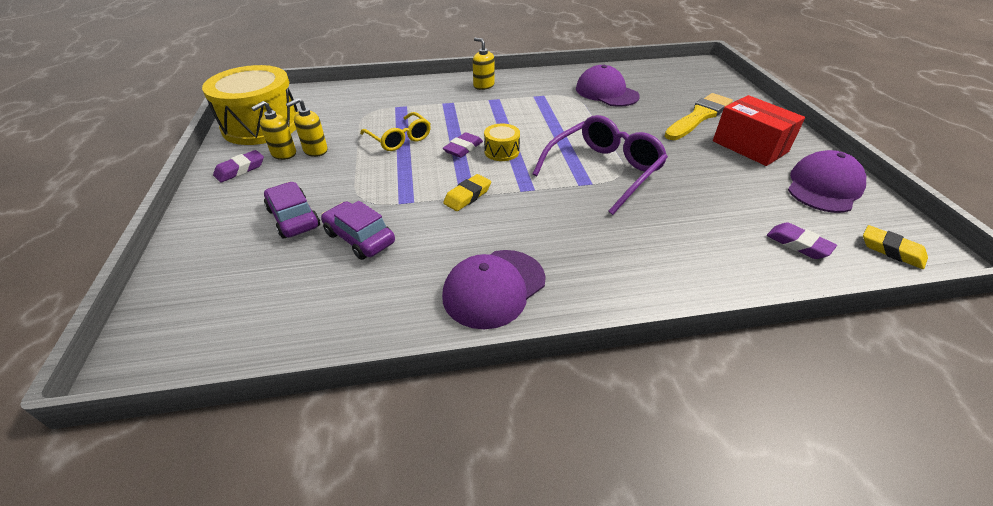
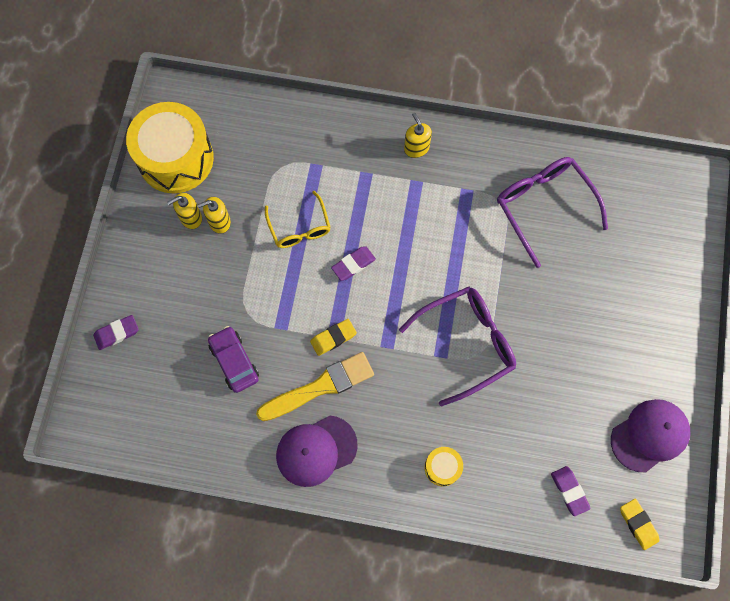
camera: 20 degrees right, 30 degrees up
(240, 170) = (151, 232): purple eraser -> purple eraser (117, 333)
(293, 218) = (188, 318): purple car -> none
(501, 151) = (387, 281): yellow drum -> yellow drum (442, 467)
(606, 92) = (544, 207): purple cap -> purple glasses
(699, 116) = (614, 287): yellow brush -> yellow brush (320, 387)
(750, 146) = (628, 355): red box -> none

